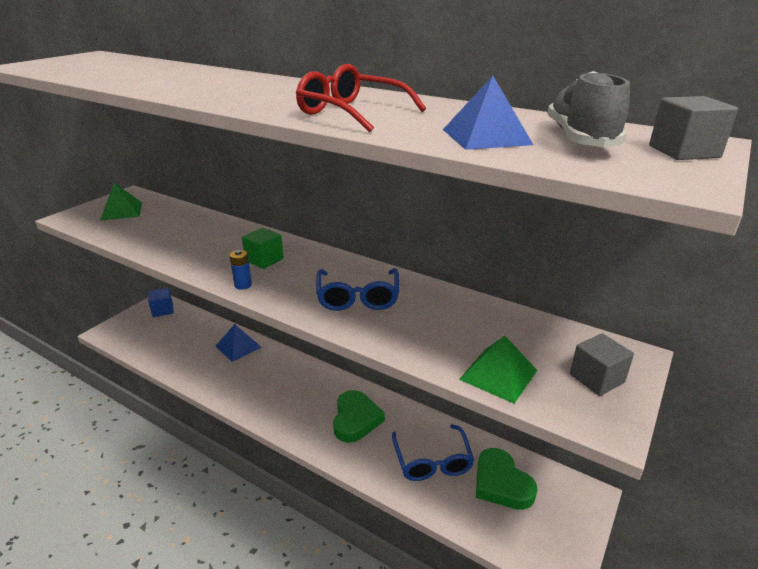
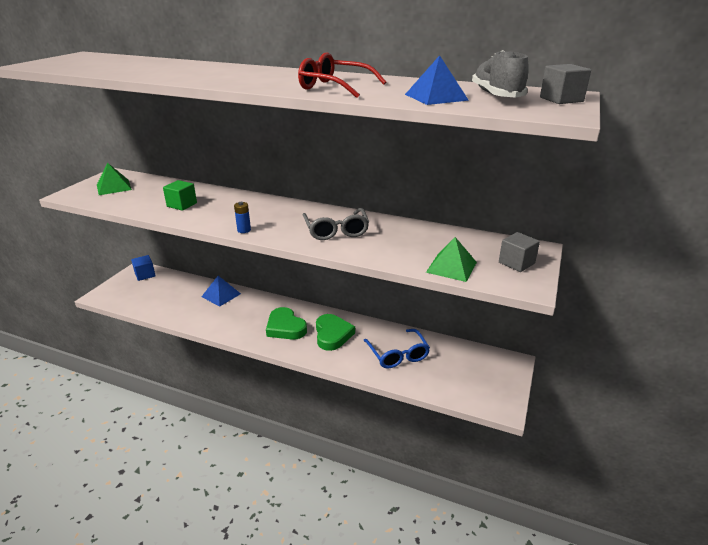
camera: 10 degrees left, 0 degrees up
(264, 260) = (253, 212): green cube -> green cube (182, 205)
(358, 297) = (336, 231): blue glasses -> grey glasses
(501, 483) = (451, 362): green heart -> green heart (285, 327)

